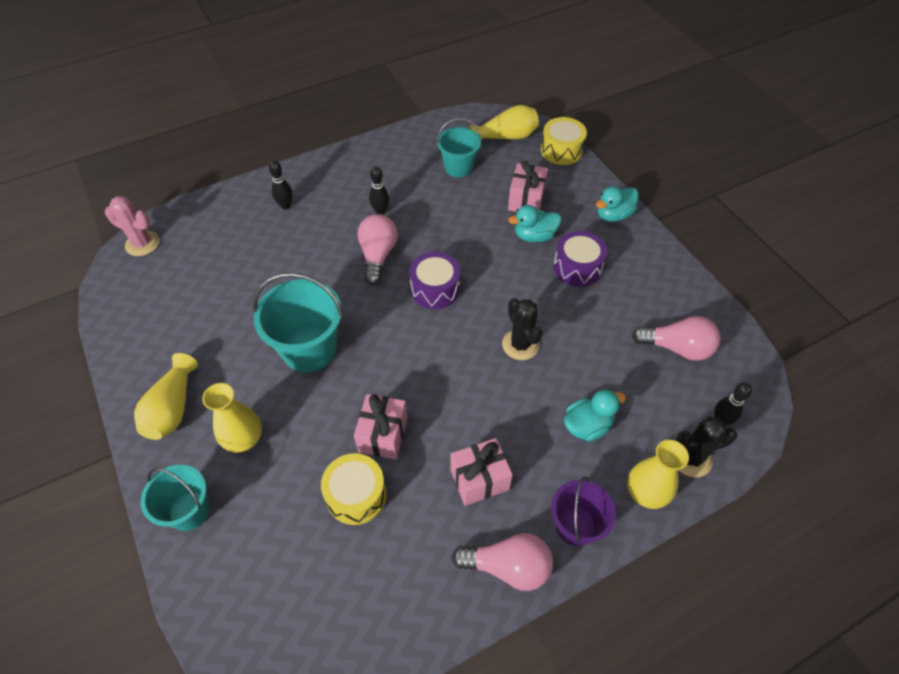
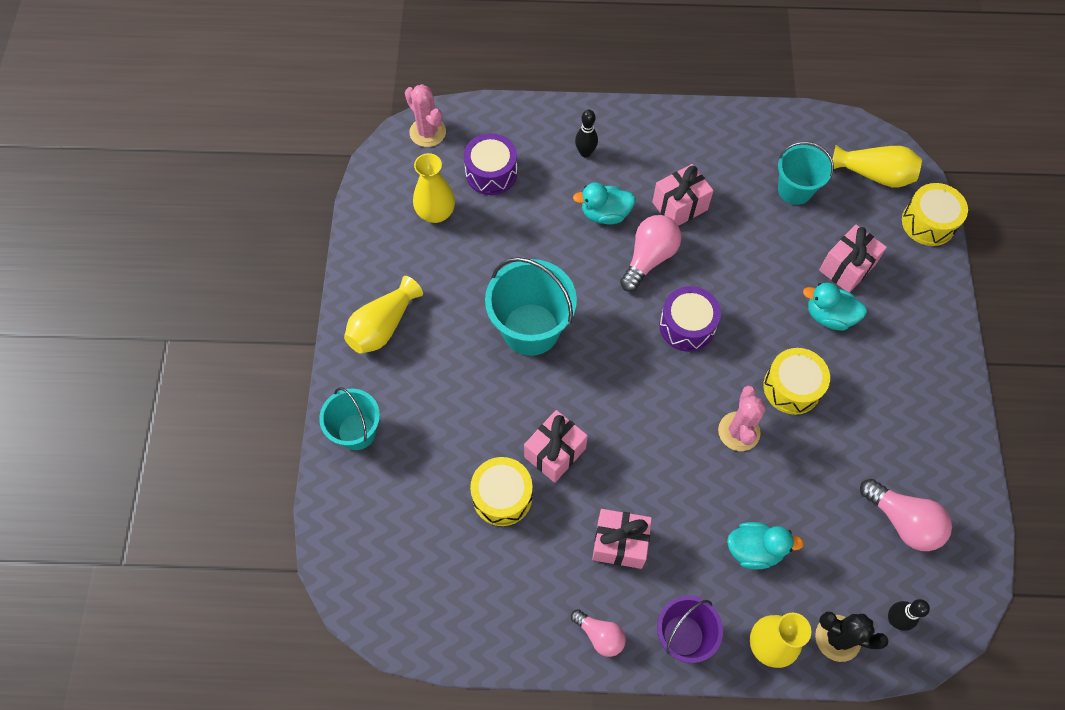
camera: 30 degrees right, 10 degrees up
(244, 439) = (430, 389): yellow vase -> yellow vase (436, 213)
(380, 211) = (679, 206): black bowling pin -> pink gift
(508, 566) = (600, 635): pink light bulb -> pink light bulb, size x0.63
(520, 345) = (739, 431): black cactus -> pink cactus
(539, 295) = (792, 387): none -> yellow drum
(577, 267) = (853, 376): purple drum -> purple drum (491, 173)
(613, 215) = (936, 334): turquoise duck -> turquoise duck (605, 214)

